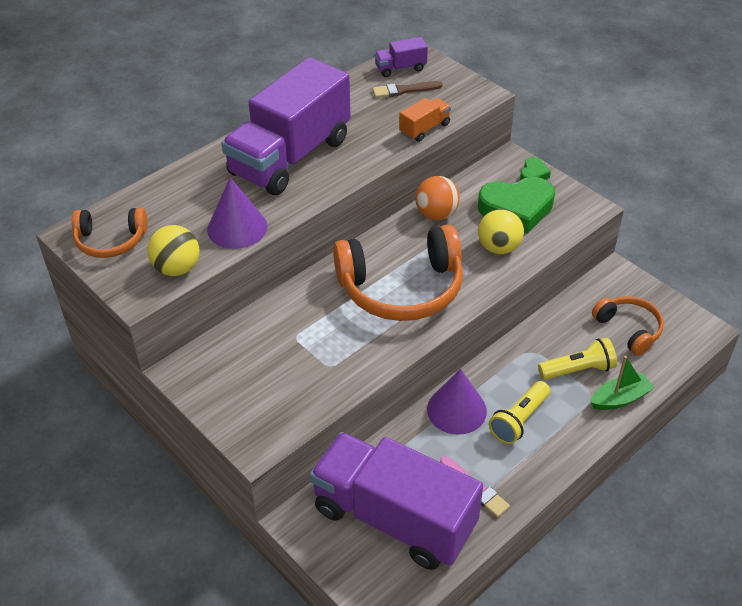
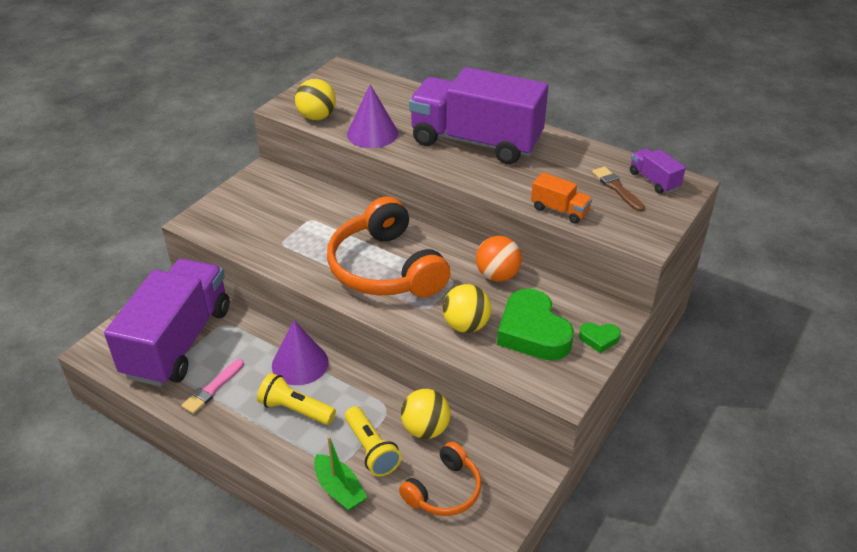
camera: 75 degrees right, 5 degrees down
(110, 241) = (339, 84): orange headphones -> none
(560, 329) = (425, 429): none -> yellow ball

